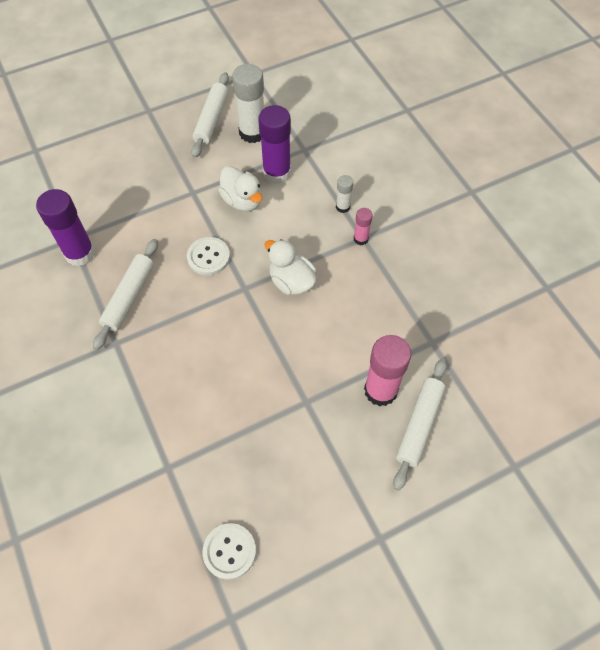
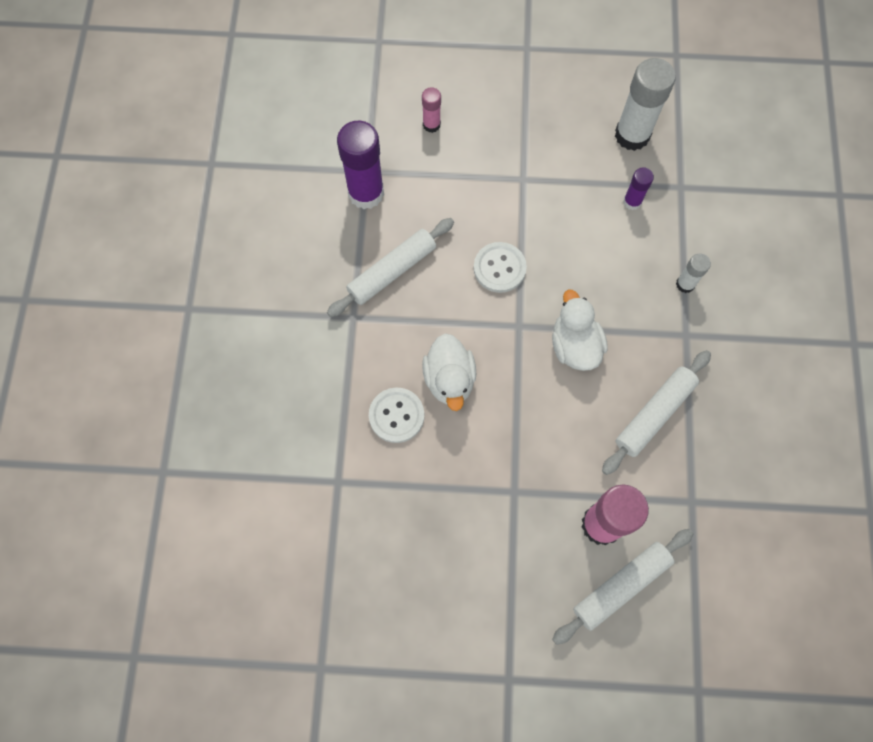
camera: 30 degrees right, 10 degrees up
(211, 120) = (593, 95): white rolling pin -> white rolling pin (654, 414)
(229, 551) = (353, 602): white button -> white button (396, 415)
(242, 201) = (573, 218): white duck -> white duck (449, 379)
(277, 173) = (632, 202): purple glue stick -> purple glue stick, size x0.51
(361, 239) = (683, 335): pink glue stick -> pink glue stick (431, 125)

